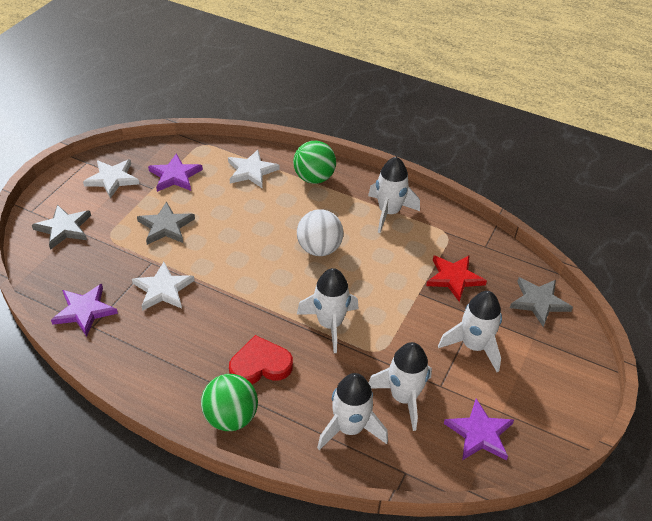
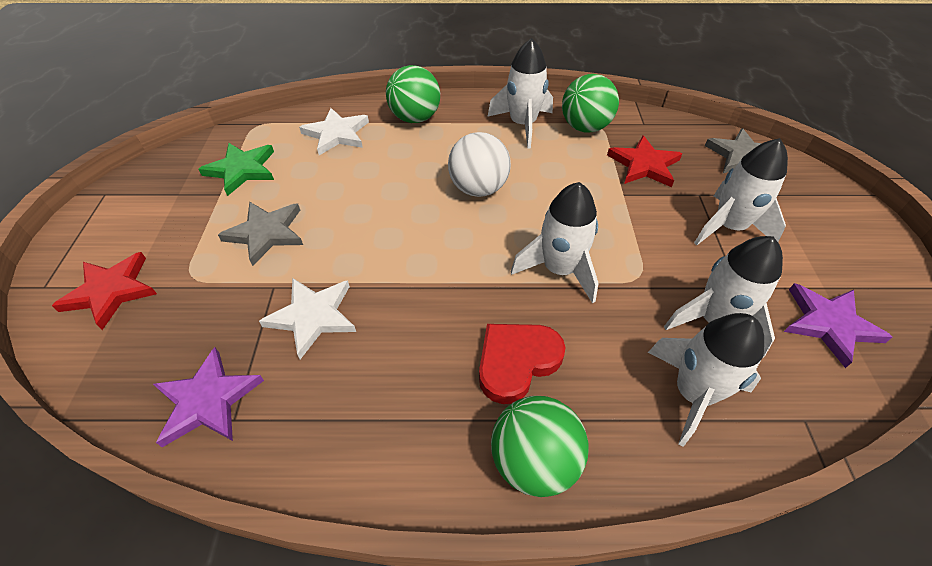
camera: 25 degrees left, 5 degrees up
(64, 228) = (111, 291): grey star -> red star
(112, 179) = (154, 202): white star -> none
(175, 176) = (242, 170): purple star -> green star
(435, 232) = (585, 127): none -> green ball

